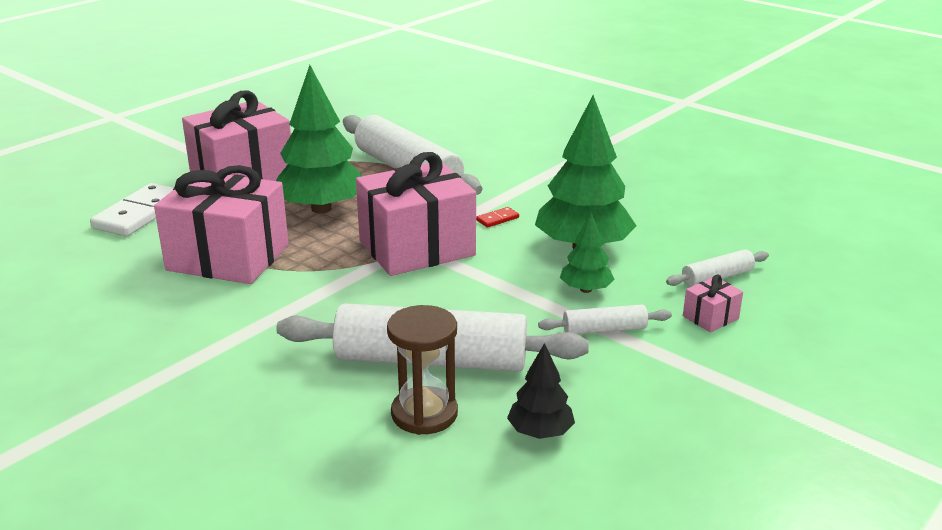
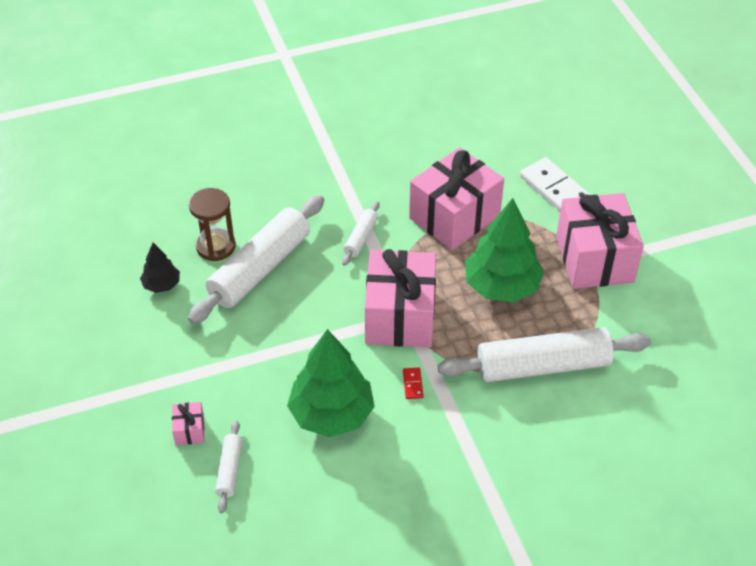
camera: 120 degrees right, 20 degrees up
(585, 289) = (275, 382): green tree -> none
(604, 329) = (223, 364): white rolling pin -> white rolling pin (361, 238)

